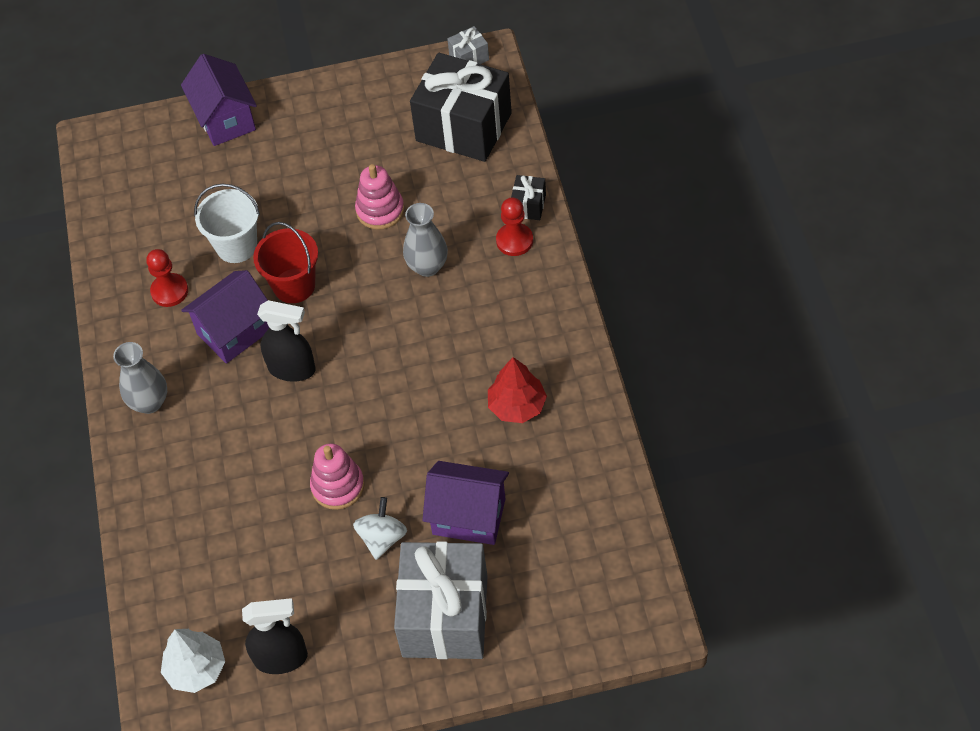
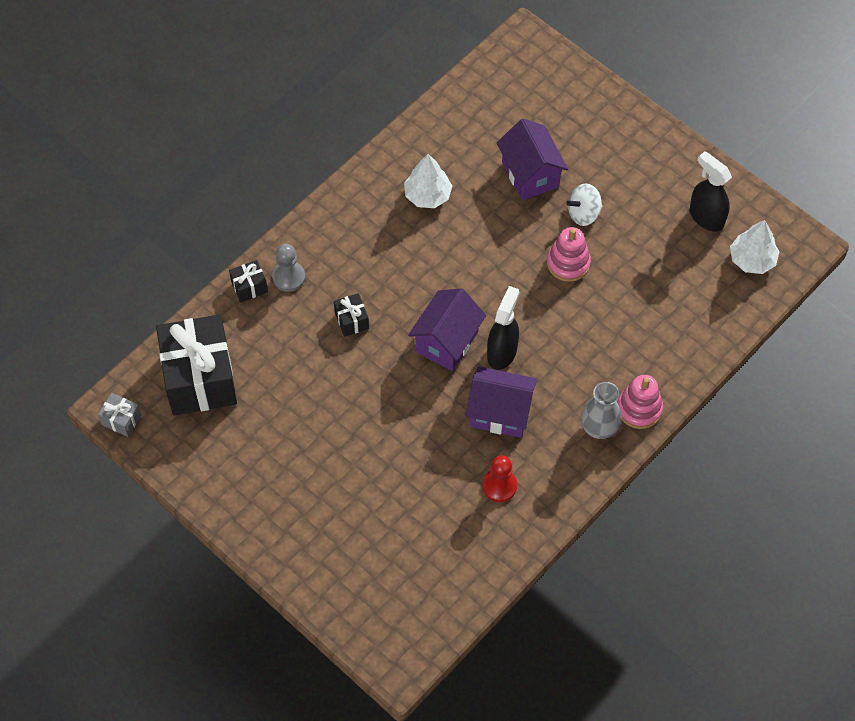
camera: 130 degrees left, 5 degrees up
(225, 119) = (307, 568): purple house -> purple house (446, 342)
(236, 246) = (425, 467): white bucket -> none
(292, 369) = (502, 352): black spray bottle -> black spray bottle turned 45 degrees clockwise
(294, 285) = (432, 400): red bucket -> none
(380, 210) = (322, 386): pink stacking toy -> pink stacking toy (639, 409)
(427, 266) = (351, 320): grey vase -> black gift
(445, 615) = (606, 147): grey gift -> none
(514, 241) = (289, 277): red pawn -> grey pawn
(517, 406) = (427, 195): red tree -> white tree

